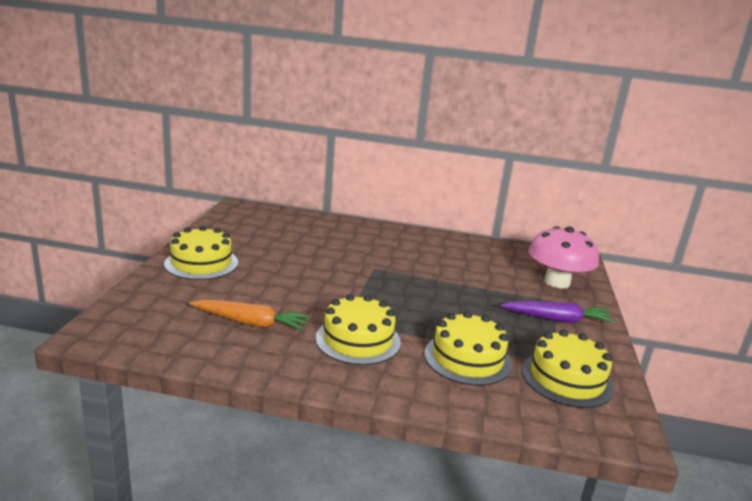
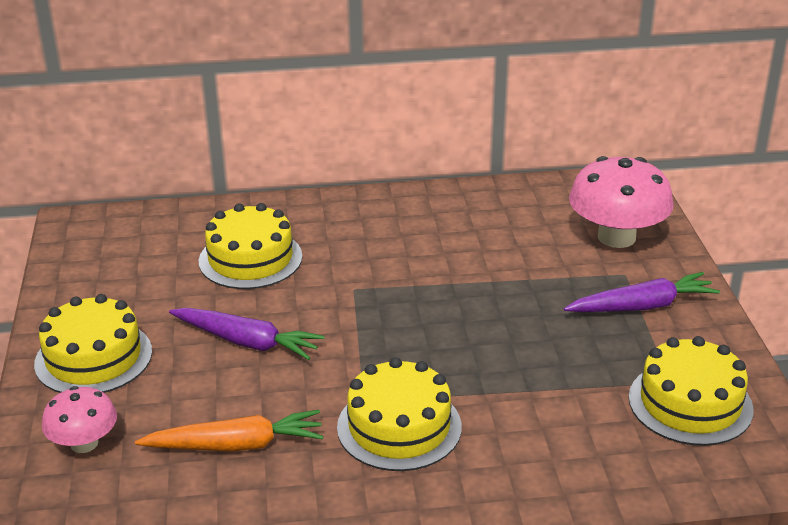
camera: 15 degrees left, 10 degrees up
(164, 299) = (84, 443): none -> pink mushroom
(293, 277) = (247, 342): none -> purple carrot
(467, 358) = (555, 411): yellow cake -> yellow cake (250, 259)

